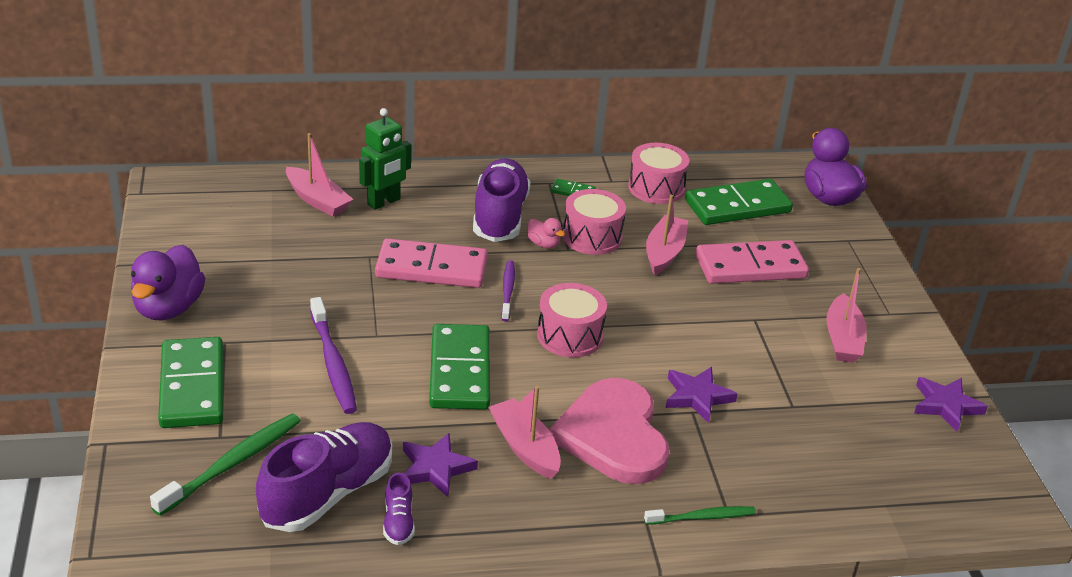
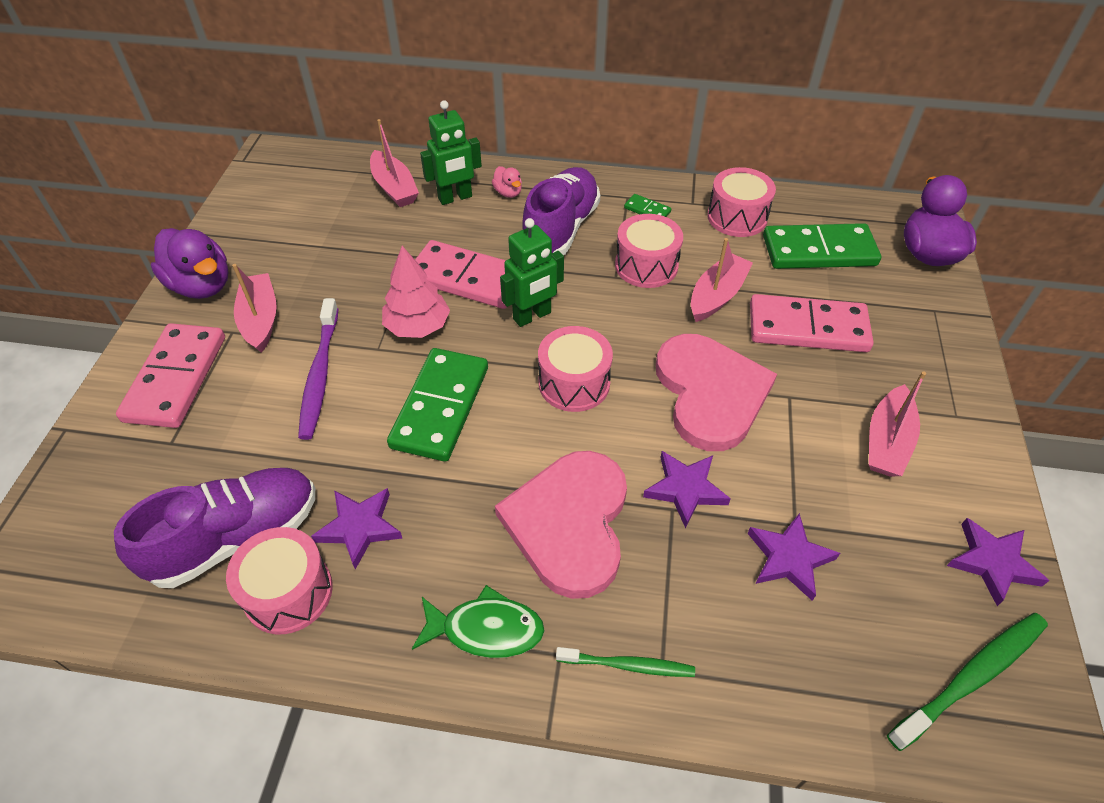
camera: 20 degrees right, 15 degrees up
(168, 308) = (202, 285): purple duck -> purple duck turned 75 degrees counterclockwise
(192, 387) = (176, 378): green domino -> pink domino
(233, 463) = (165, 478): green toothbrush -> green toothbrush (972, 677)
(398, 522) = (288, 592): purple shoe -> pink drum
(405, 313) = (418, 326): none -> pink tree
(508, 290) = (532, 316): purple toothbrush -> green robot
(525, 447) = (465, 519): pink boat -> pink boat (260, 319)
(544, 244) = (592, 267): pink duck -> pink duck (508, 193)
(579, 516) = (486, 629): none -> green fish
(689, 326) = (710, 393): none -> pink heart
(796, 428) = (789, 558): none -> purple star

